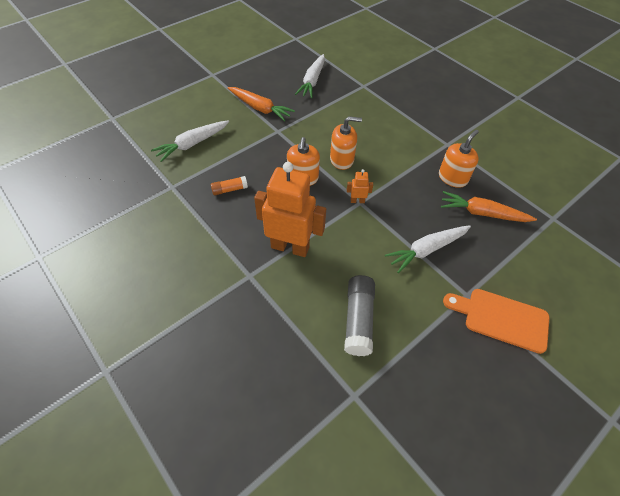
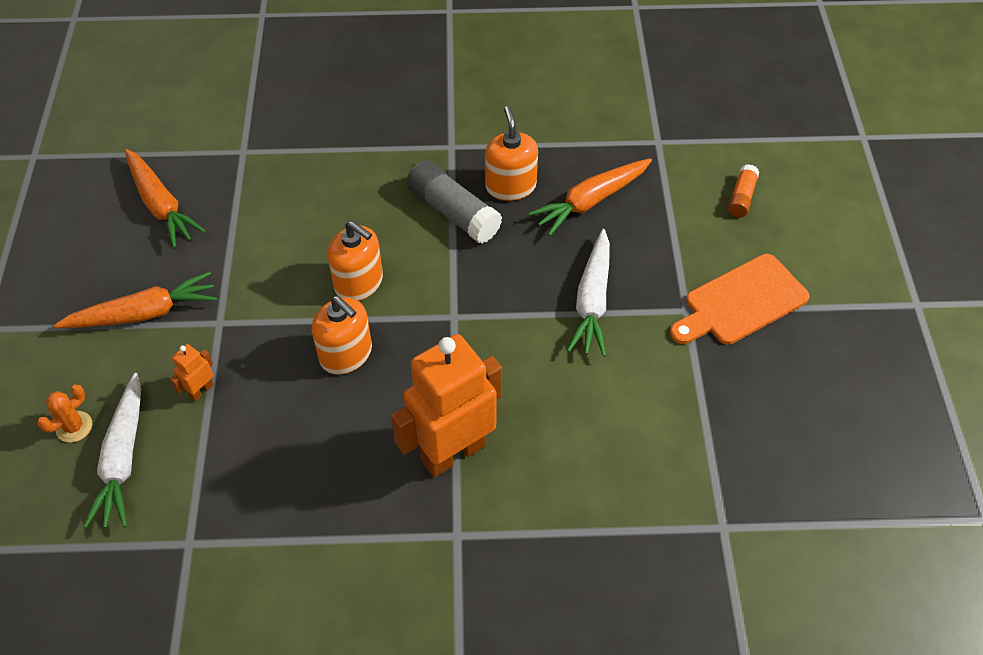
camera: 50 degrees left, 0 degrees up
(194, 122) = (74, 427): none -> orange cactus
(229, 189) = (275, 464): orange glue stick -> orange glue stick (741, 197)
(312, 81) = (161, 205): white carrot -> orange carrot
(342, 159) = (359, 282): orange soap dispenser -> orange soap dispenser turned 90 degrees clockwise
(357, 201) = (448, 317): orange robot -> orange robot (201, 390)
(358, 319) = (628, 450): grey glue stick -> grey glue stick (453, 212)

